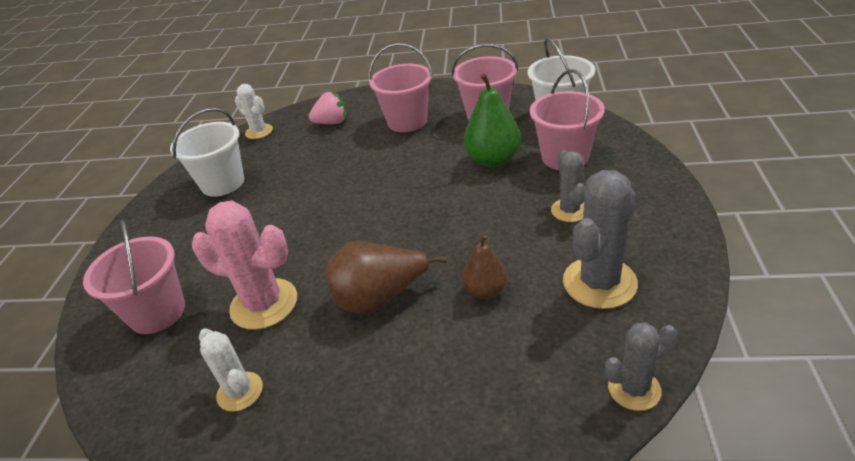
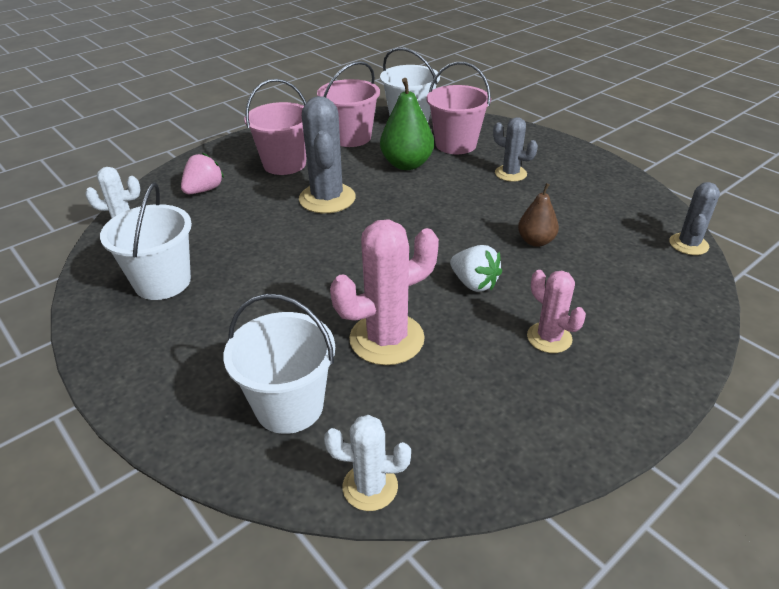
camera: 50 degrees left, 0 degrees up
(157, 312) = (289, 406): pink bucket -> white bucket
(240, 391) = (474, 400): white cactus -> white cactus (370, 487)
(358, 384) = (549, 338): none -> pink cactus
(380, 298) = (474, 283): brown pear -> white strawberry
(599, 282) = (591, 204): grey cactus -> grey cactus (327, 198)

